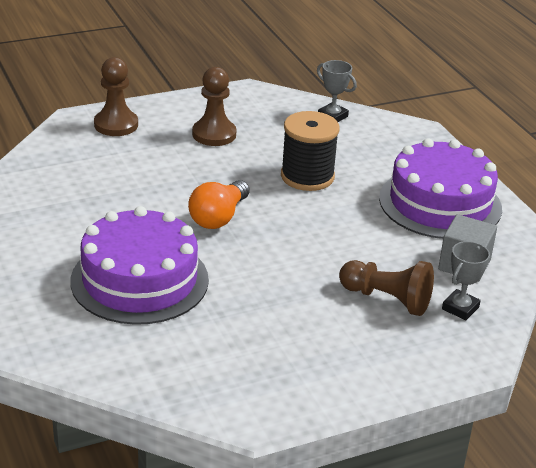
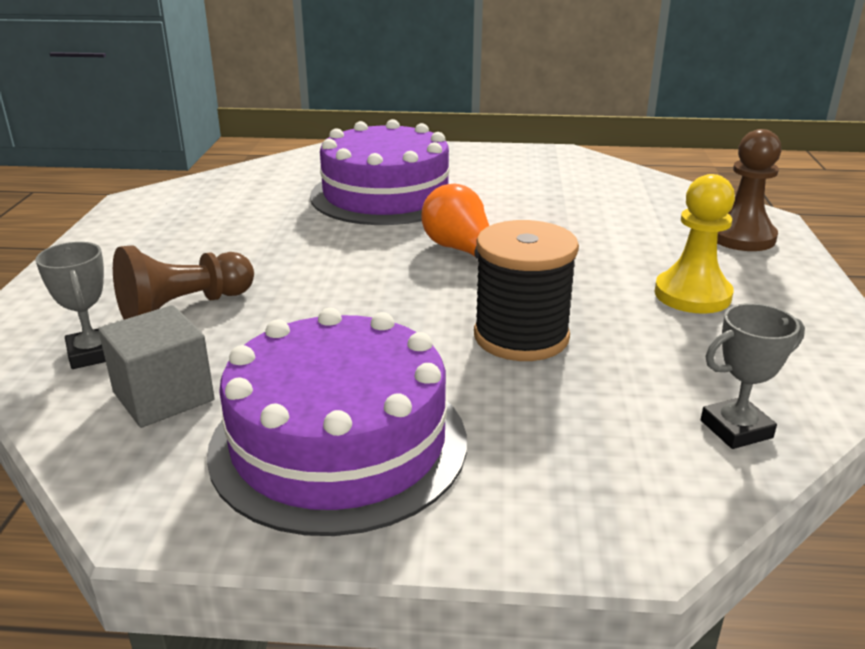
camera: 120 degrees right, 5 degrees down
(214, 134) = (692, 295): brown pawn -> yellow pawn

